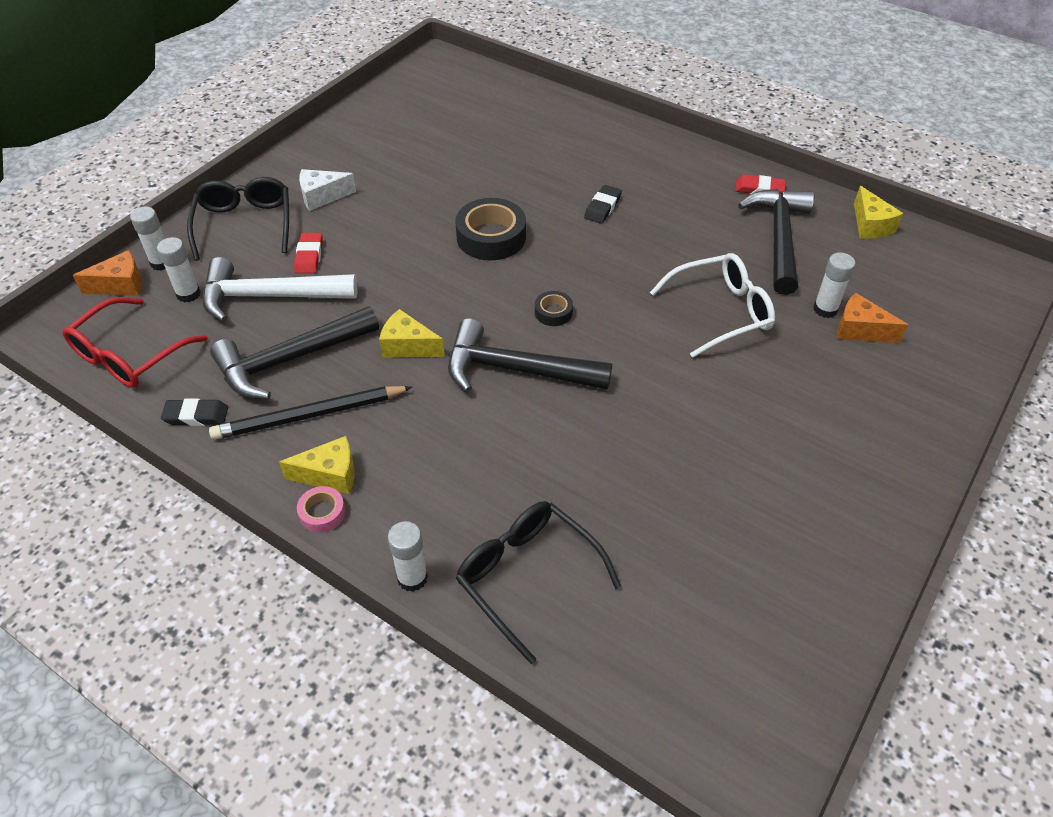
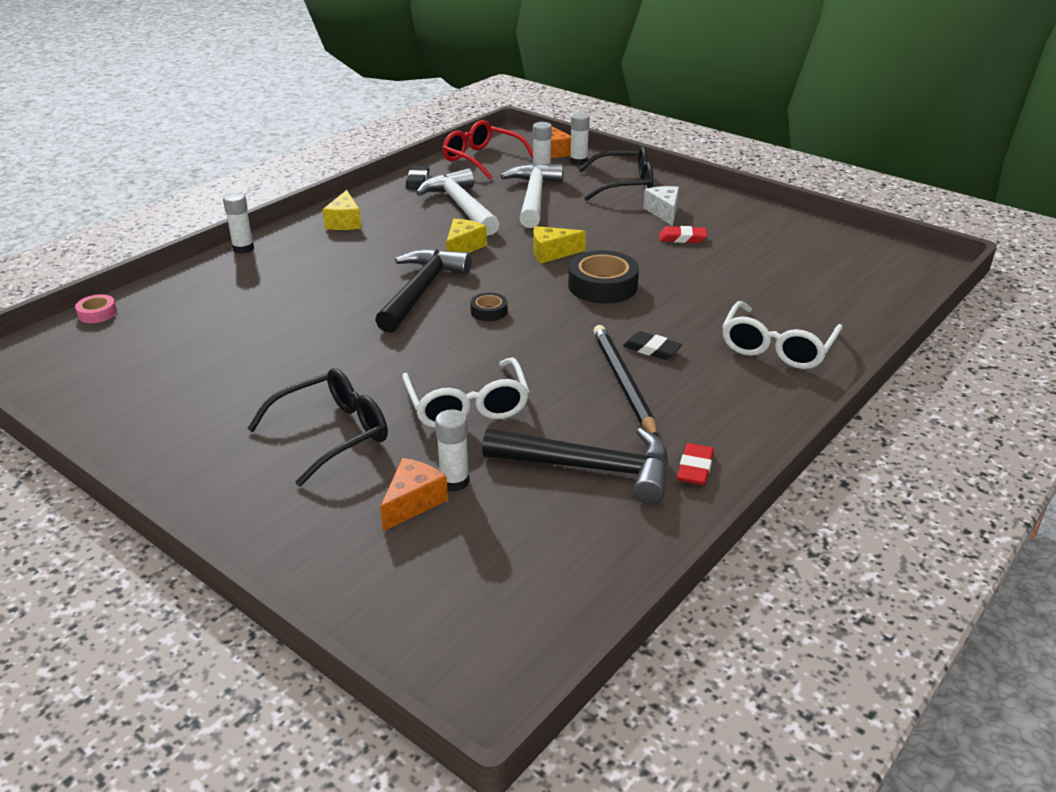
camera: 95 degrees right, 15 degrees down
(290, 360) = (461, 207): black hammer -> white hammer
(309, 256) = (581, 209): red eraser -> red eraser (682, 238)
(309, 416) = (402, 214): black pencil -> black pencil (623, 382)
(322, 513) = (313, 220): pink tape -> pink tape (97, 313)
(527, 577) = (217, 287): black glasses -> black glasses (332, 434)
(586, 143) = (777, 347): none -> white glasses
(870, 225) = (615, 558): yellow cheese -> yellow cheese (552, 253)

